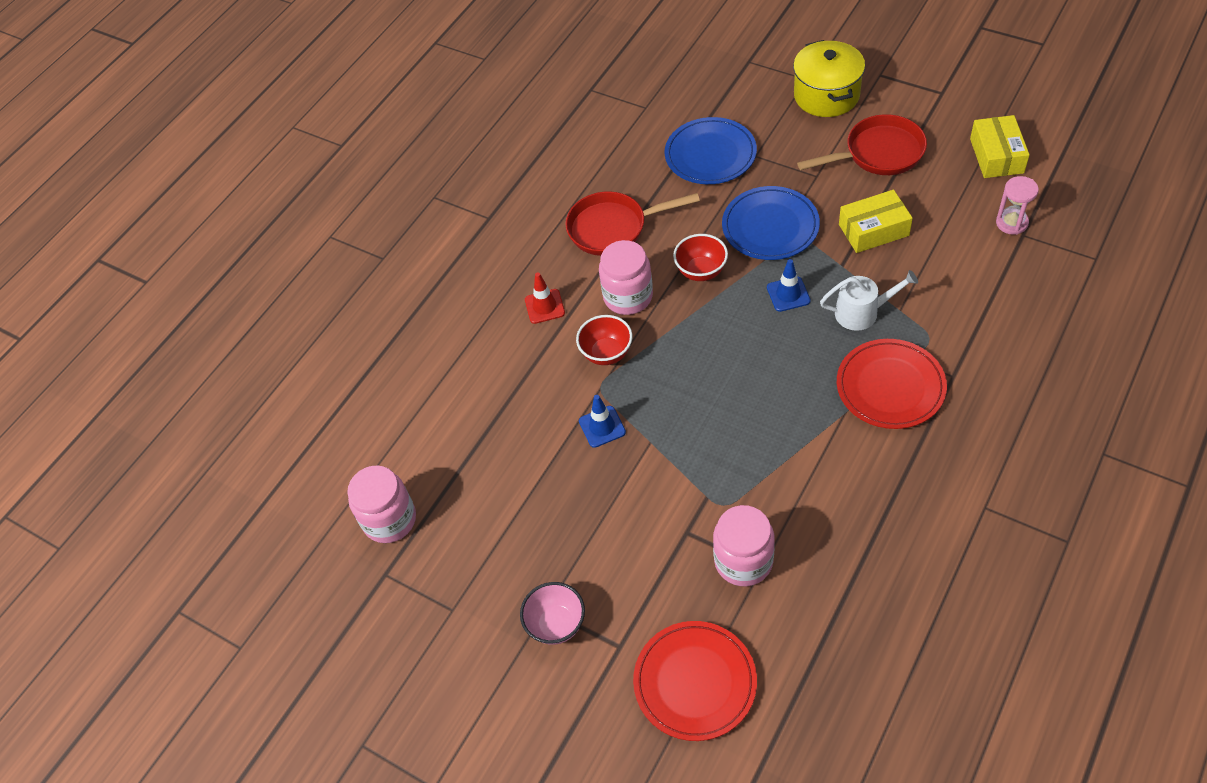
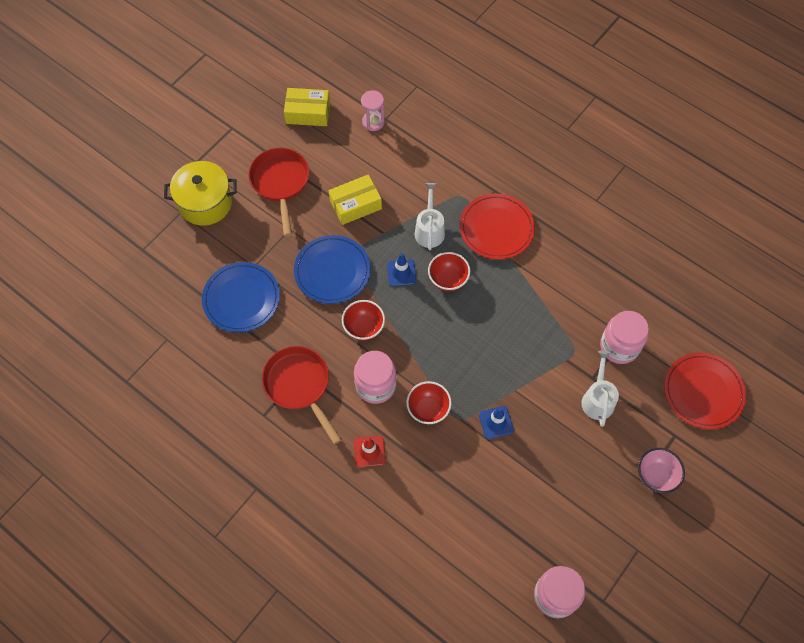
camera: 90 degrees left, 10 degrees up
(613, 228) = (299, 386): red pan -> red pan turned 150 degrees clockwise
(656, 541) = (597, 399): none -> white watering can
(792, 344) = (448, 280): none -> red bowl
(873, 230) = (355, 205): yellow box -> yellow box turned 75 degrees clockwise

